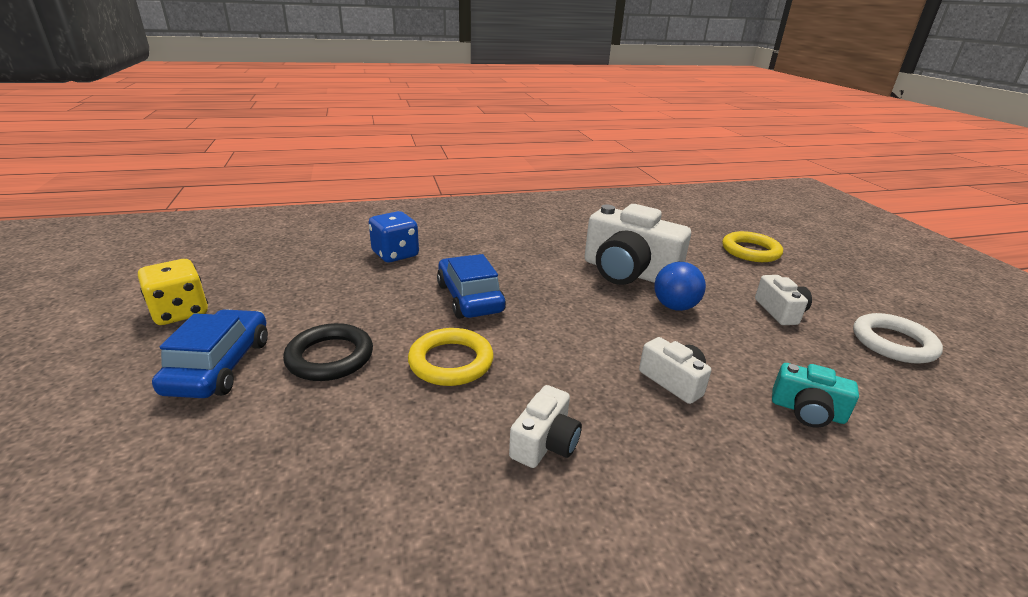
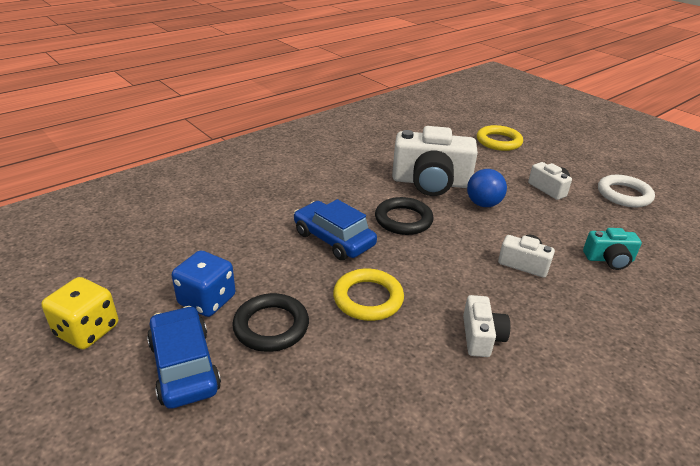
camera: 25 degrees left, 5 degrees up
(395, 254) = (233, 214): blue dice -> blue dice (207, 300)
(562, 299) = (403, 220): none -> black ring

